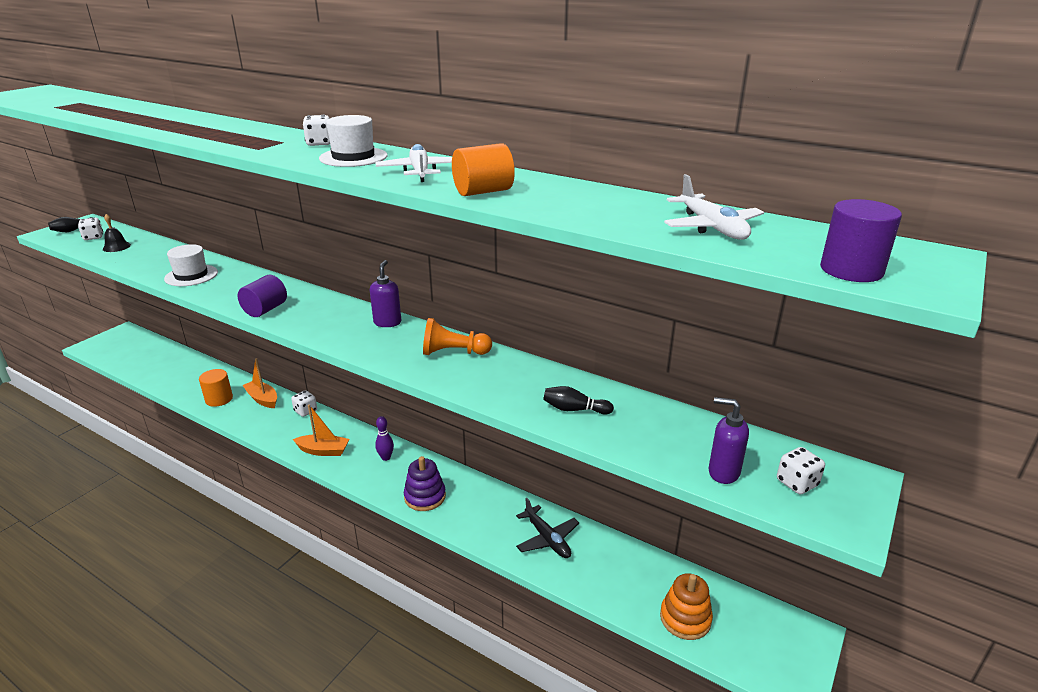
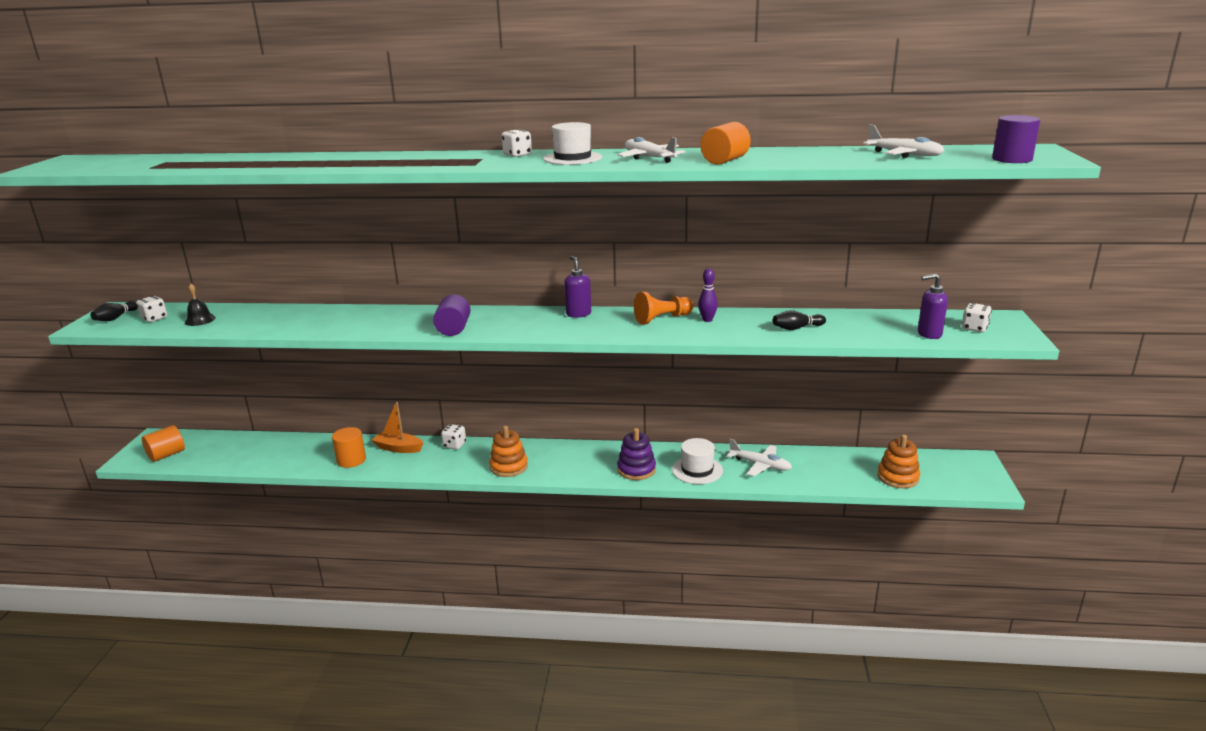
camera: 25 degrees left, 5 degrees down
(113, 350) = (166, 455): none -> orange cylinder
(191, 275) = (331, 323): white hat -> white hat (697, 470)
(323, 451) = (509, 467): orange boat -> orange stacking toy
(386, 457) = (572, 455): purple bowling pin -> purple bowling pin (707, 320)
(547, 539) = (760, 465): black plane -> white plane

